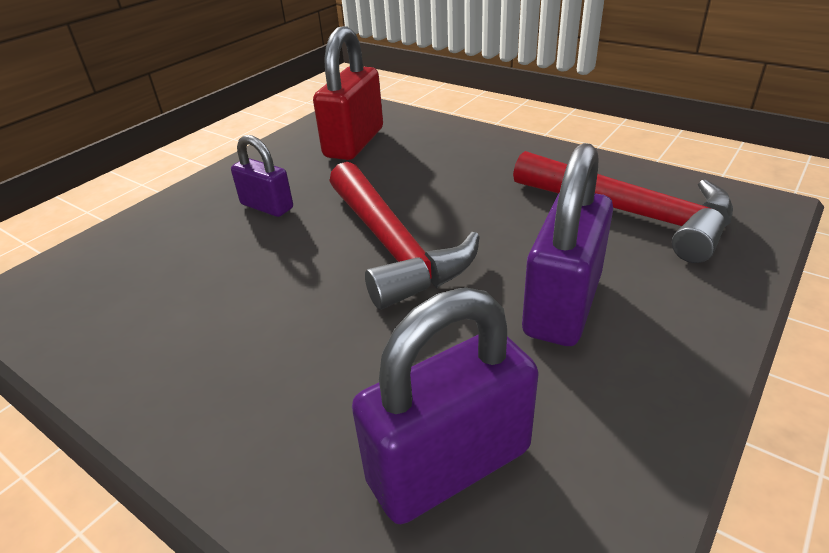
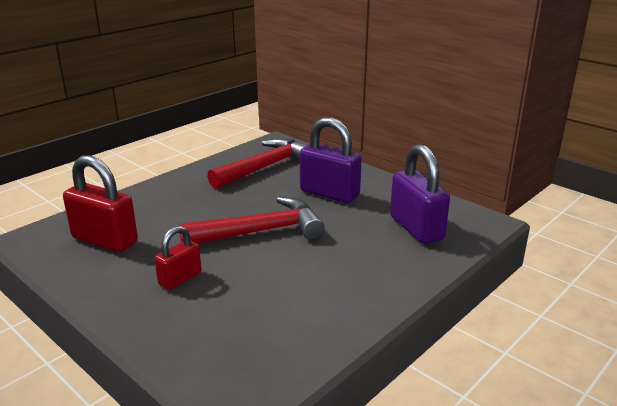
camera: 85 degrees left, 10 degrees down
(267, 206) = (180, 278): purple padlock -> red padlock

